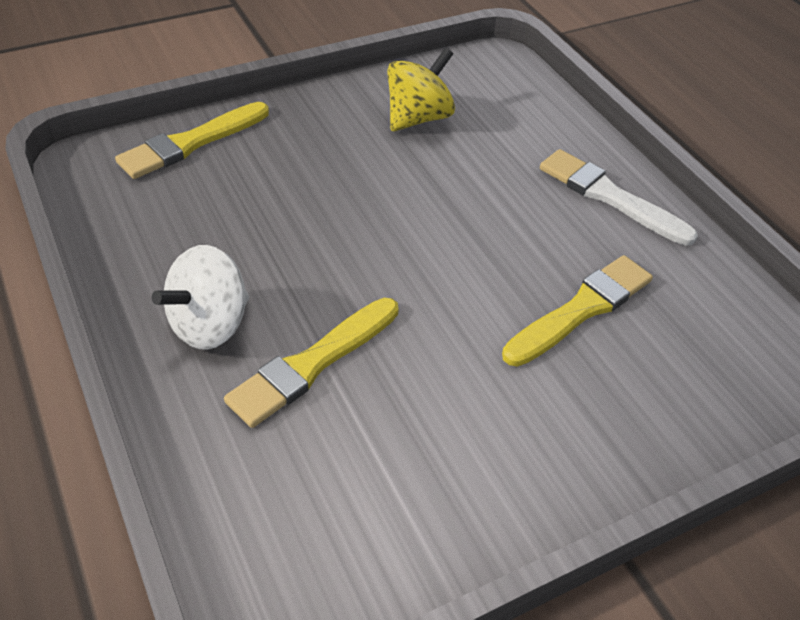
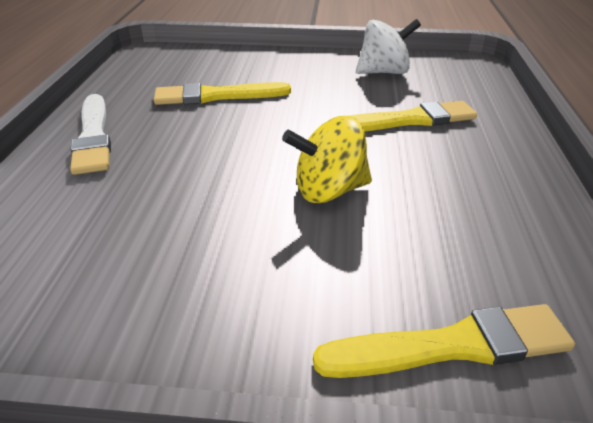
camera: 145 degrees left, 10 degrees down
(209, 324) = (476, 157): white spinning top -> white spinning top (384, 72)
(418, 118) = (136, 266): yellow spinning top -> yellow spinning top (329, 190)

